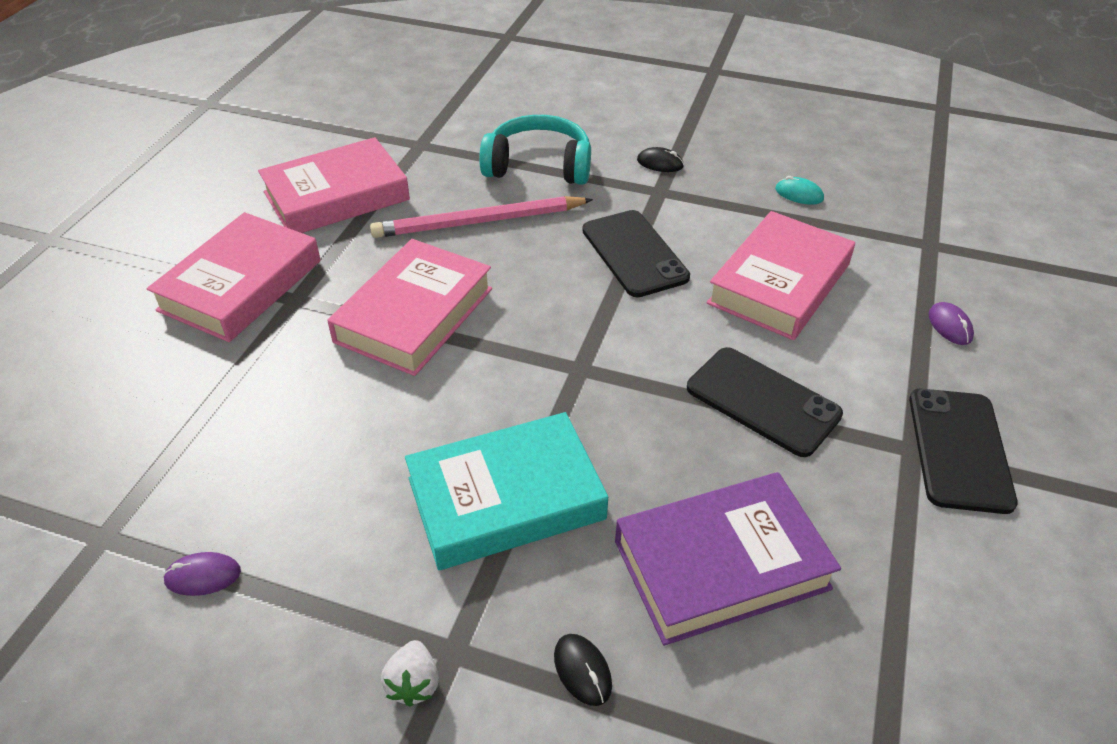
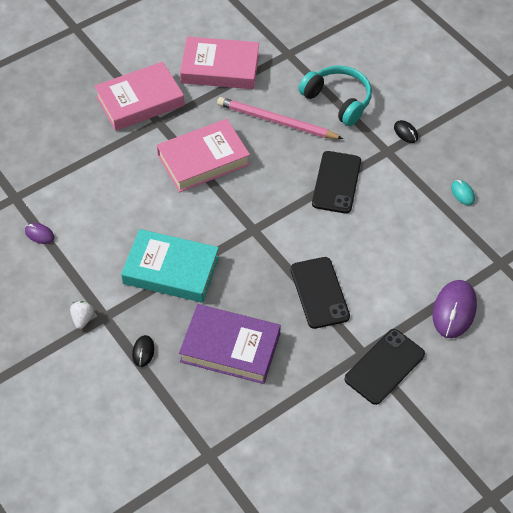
camera: 35 degrees right, 10 degrees up
(413, 683) = (83, 319): white strawberry -> white strawberry turned 150 degrees clockwise
(779, 283) = (392, 239): pink book -> none
(950, 326) = (454, 310): purple mouse -> purple mouse, size x1.99

